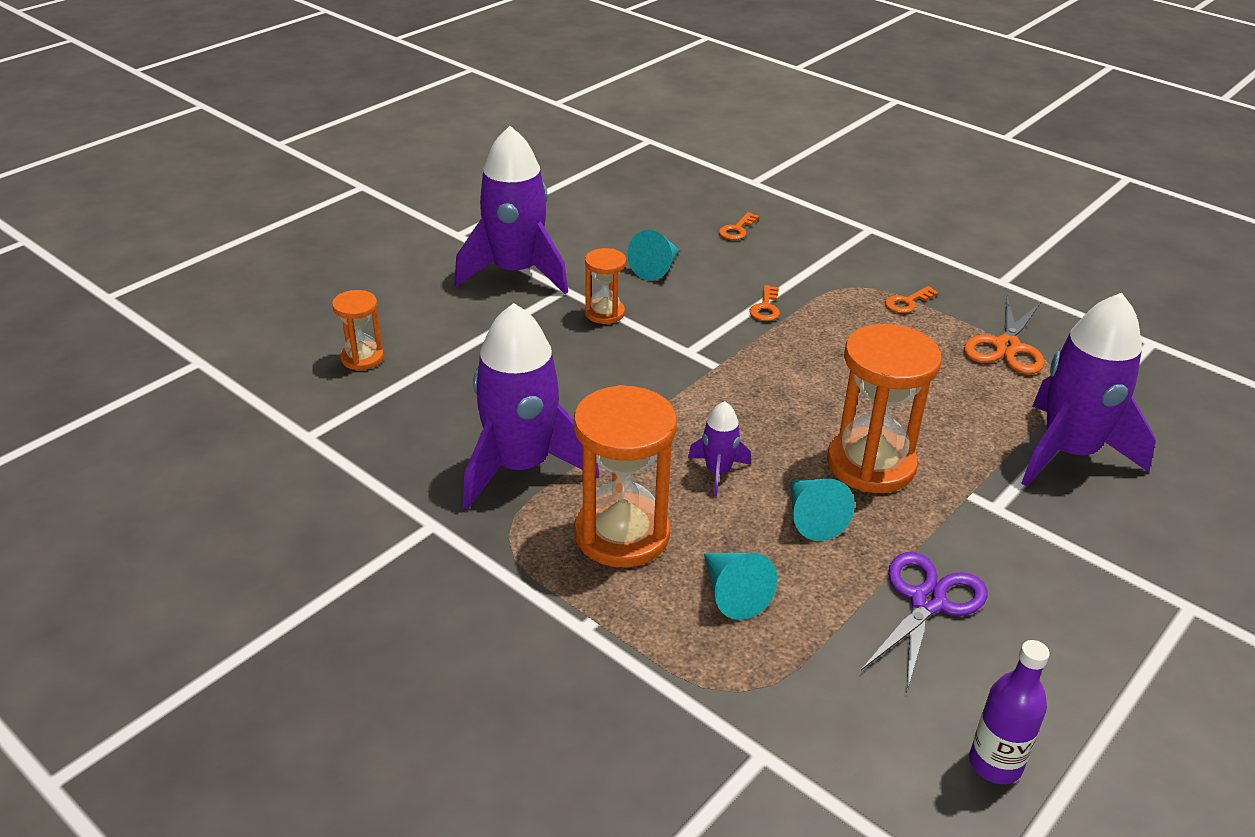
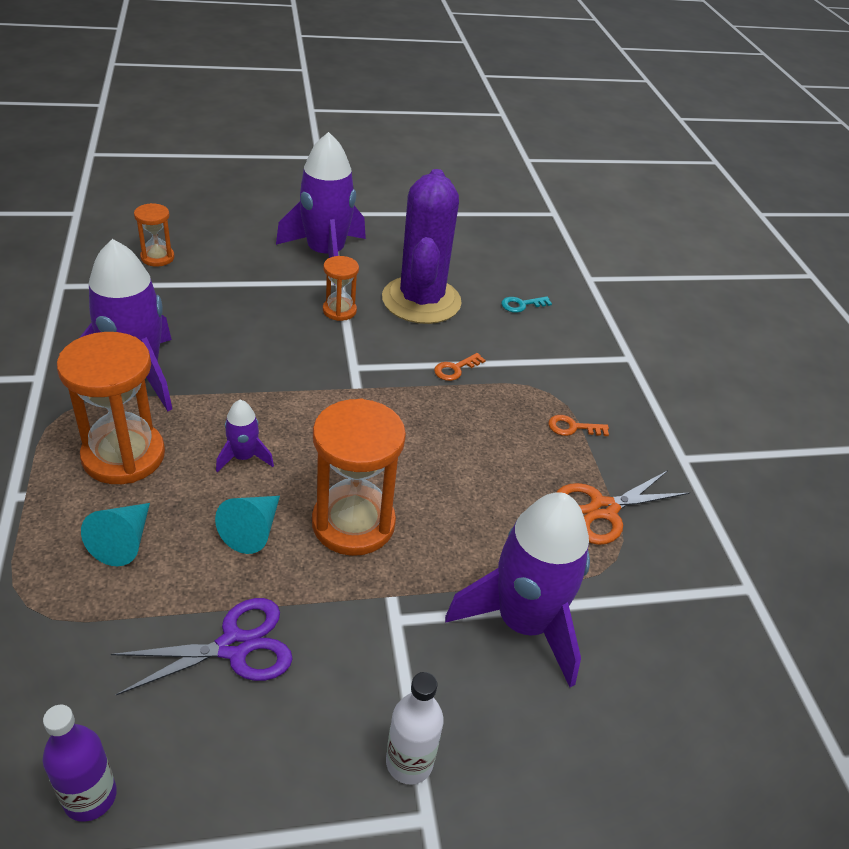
camera: 35 degrees right, 5 degrees up
(656, 268) = (421, 300): turquoise cone -> purple cactus
(737, 230) = (521, 305): orange key -> turquoise key
(1135, 584) = (409, 762): none -> white bottle

